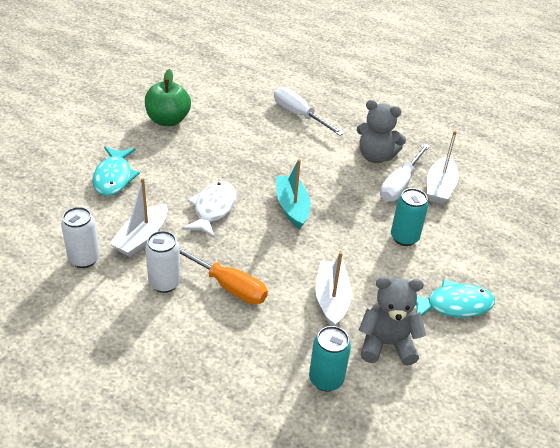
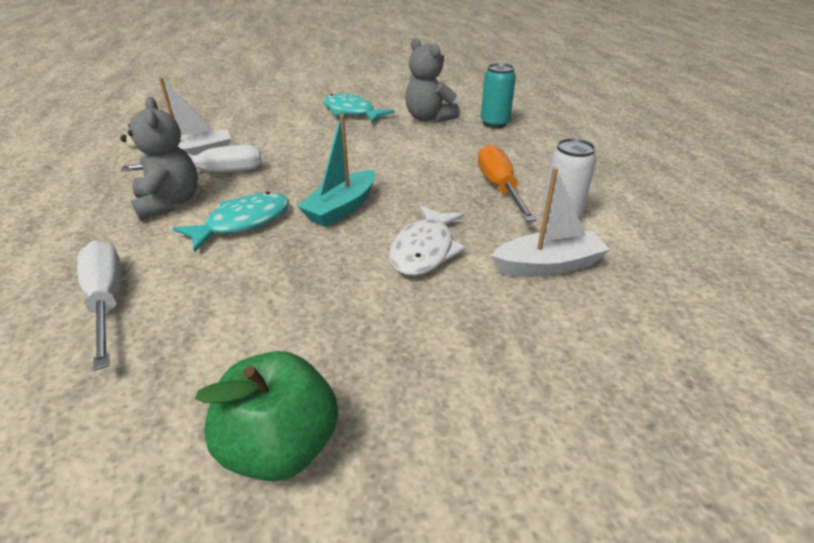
camera: 130 degrees left, 5 degrees down
(84, 259) = (644, 280): white can -> none
(114, 177) = (513, 376): turquoise fish -> turquoise fish (242, 223)
(213, 209) = (424, 250): white fish -> white fish turned 45 degrees counterclockwise
(299, 115) = (107, 301): white screwdriver -> white screwdriver turned 150 degrees clockwise
(331, 299) = (426, 146): white boat -> none
(404, 238) = (301, 146): turquoise can -> none

